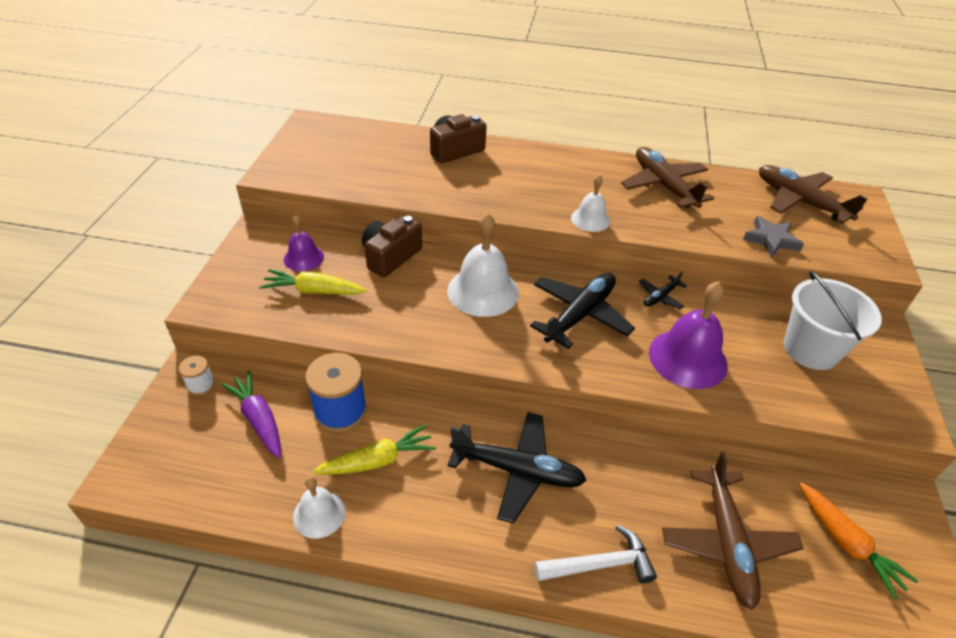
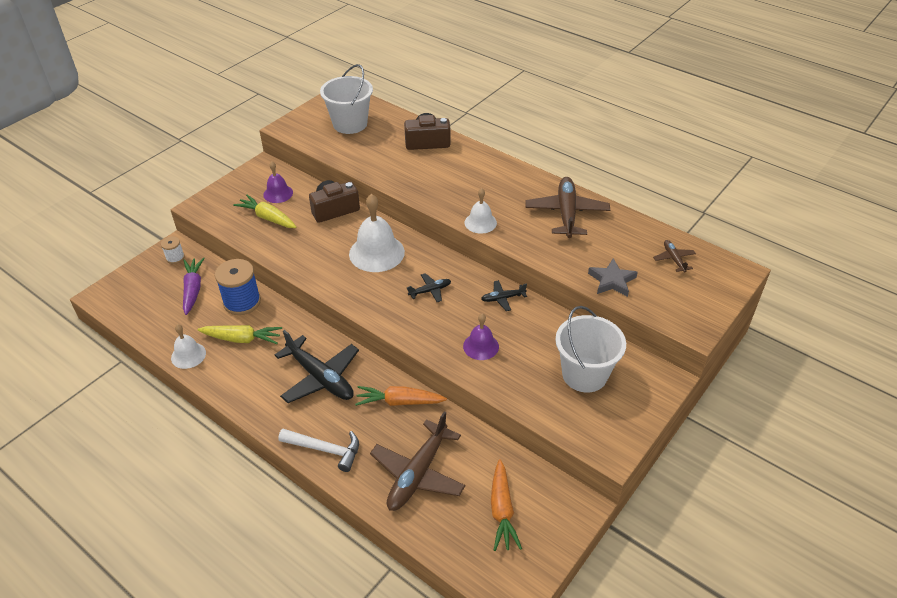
camera: 30 degrees right, 0 degrees up
(348, 152) = (350, 124): none -> white bucket
(579, 315) = (430, 291): black plane -> black plane, size x0.49
(631, 461) = (399, 402): none -> orange carrot
(688, 358) = (481, 346): purple bell -> purple bell, size x0.57
(799, 201) = (673, 259): brown plane -> brown plane, size x0.49

